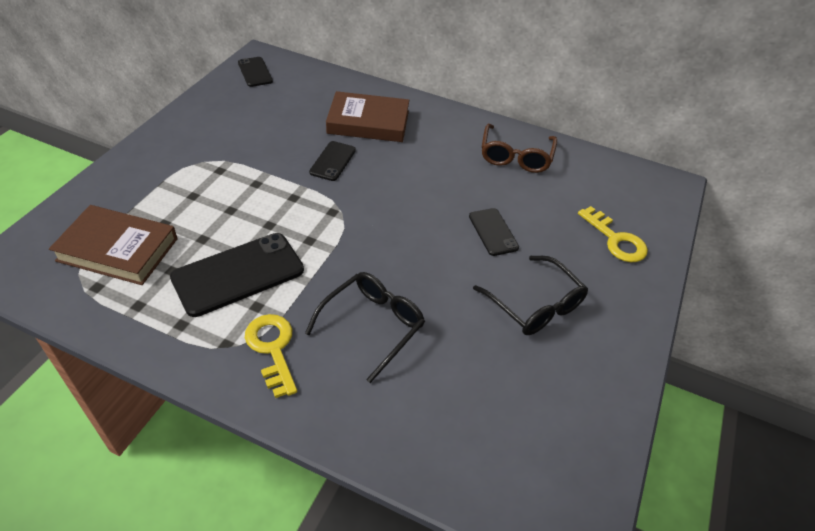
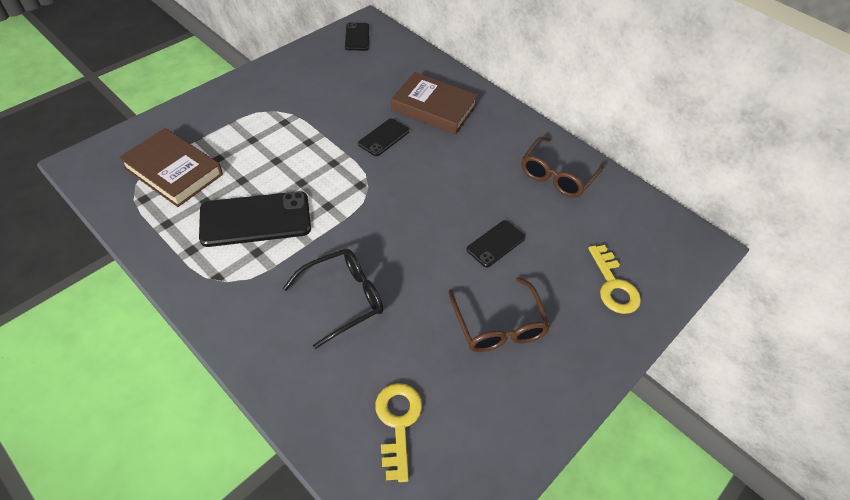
camera: 20 degrees right, 5 degrees up
(272, 348) = (251, 293): yellow key -> yellow key (398, 422)
(493, 232) = (496, 243): black phone -> black phone turned 45 degrees clockwise
(535, 305) = (499, 325): black glasses -> brown glasses

